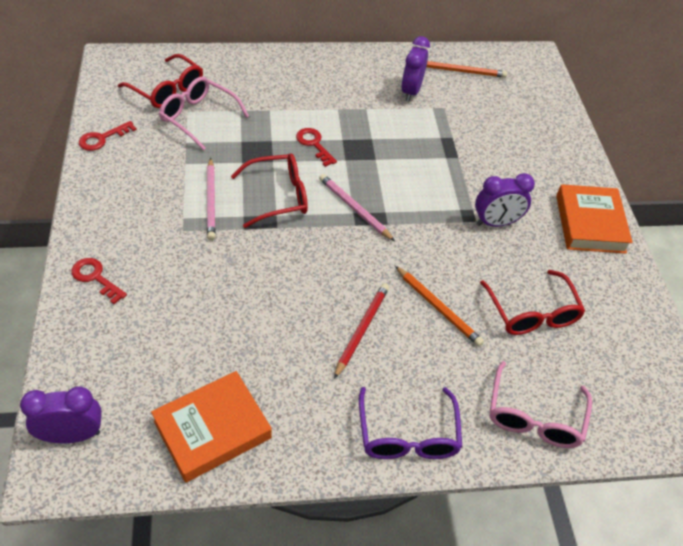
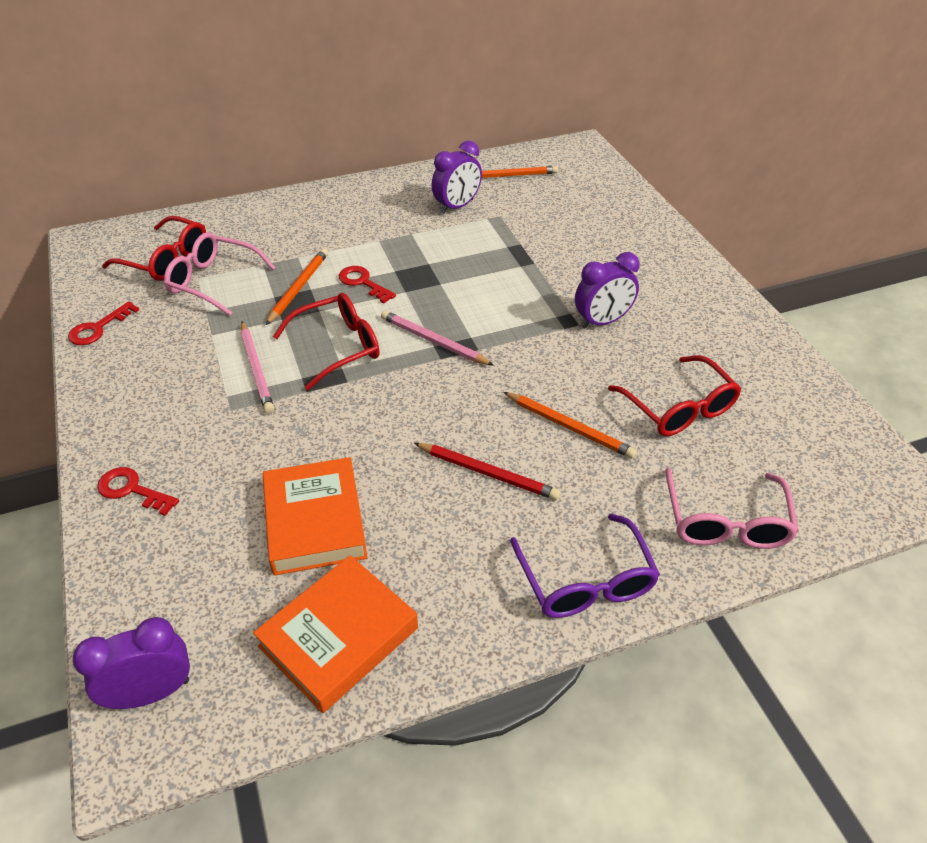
camera: 10 degrees left, 5 degrees down
(262, 138) = (298, 288): none -> orange pencil
(361, 330) = (487, 473): red pencil -> red pencil turned 105 degrees clockwise
(411, 91) = (457, 206): purple clock -> purple clock turned 135 degrees counterclockwise
(590, 223) = (706, 300): orange book -> orange book (315, 521)

